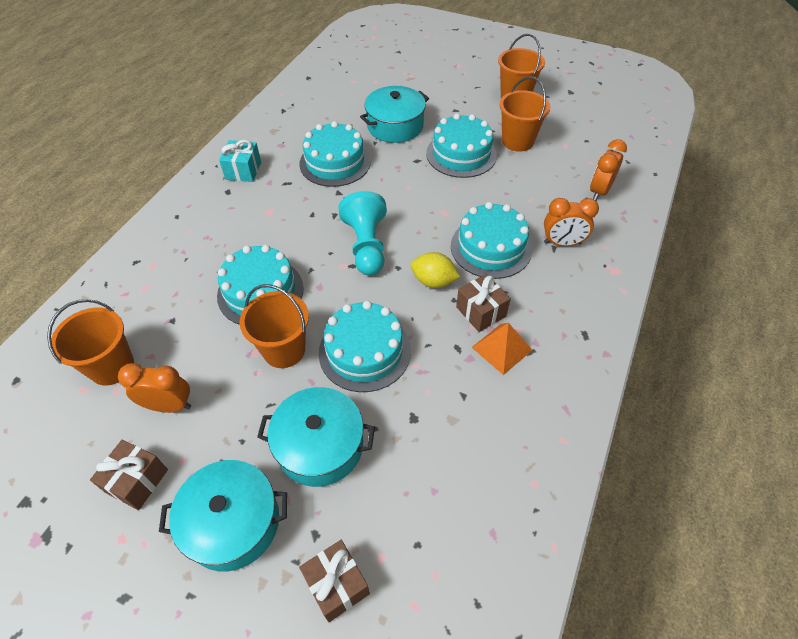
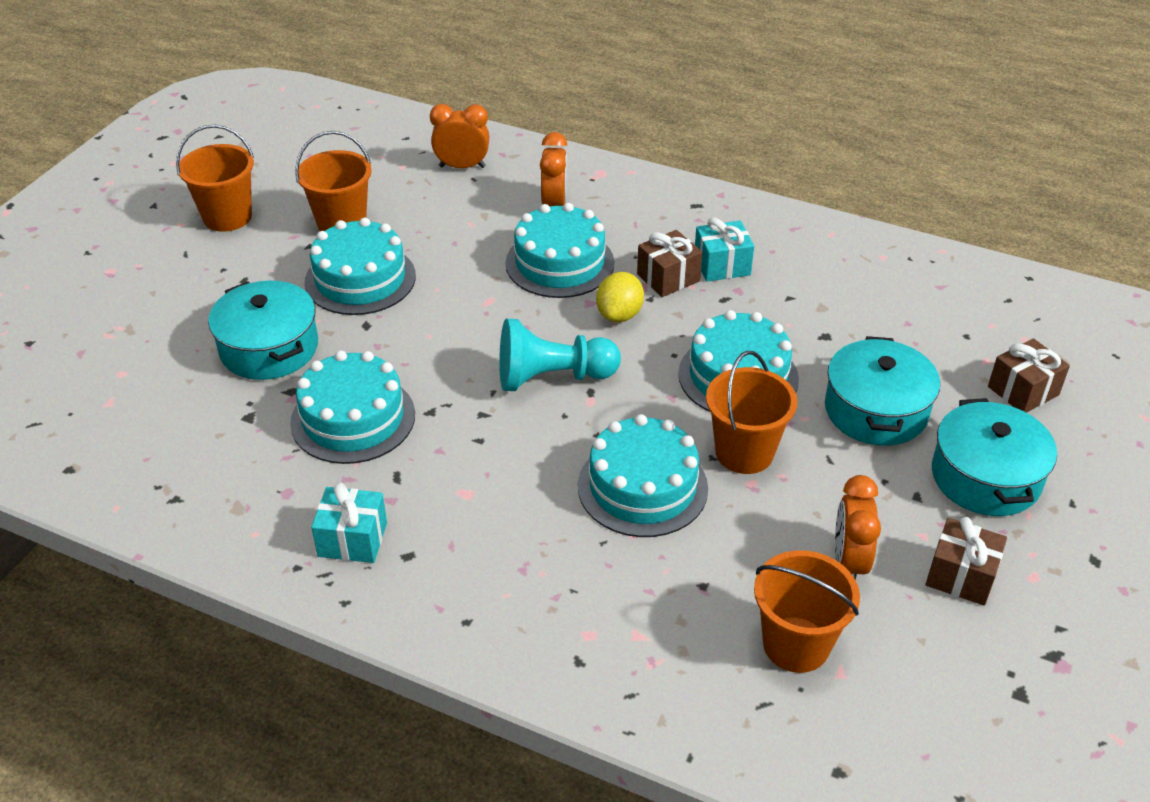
camera: 90 degrees left, 10 degrees down
(501, 348) = (722, 265): orange pyramid -> turquoise gift
(599, 191) = (462, 167): orange clock -> orange clock turned 150 degrees clockwise

